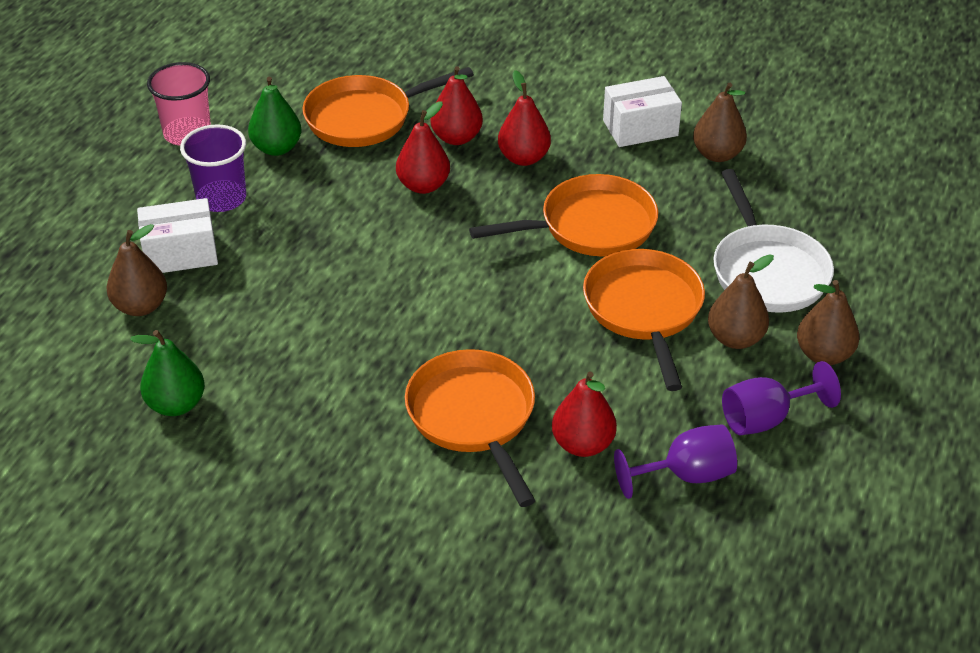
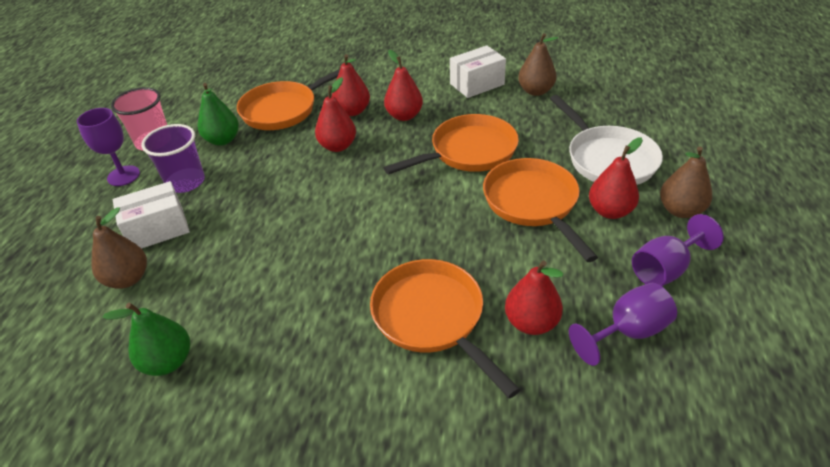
camera: 10 degrees left, 0 degrees up
(145, 175) = (123, 176): none -> purple goblet
(735, 338) = (610, 211): brown pear -> red pear

